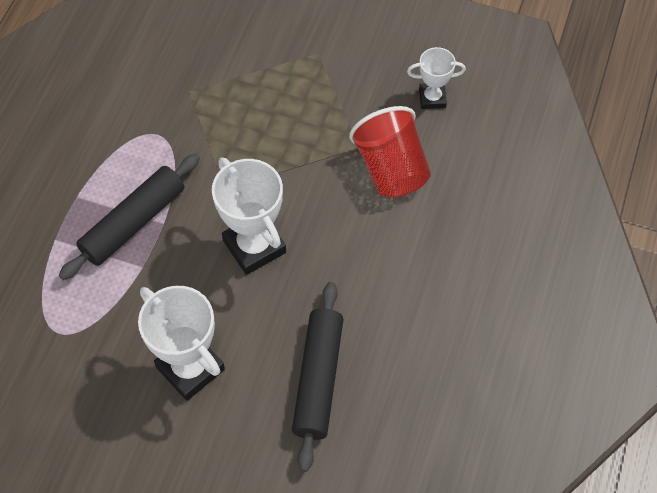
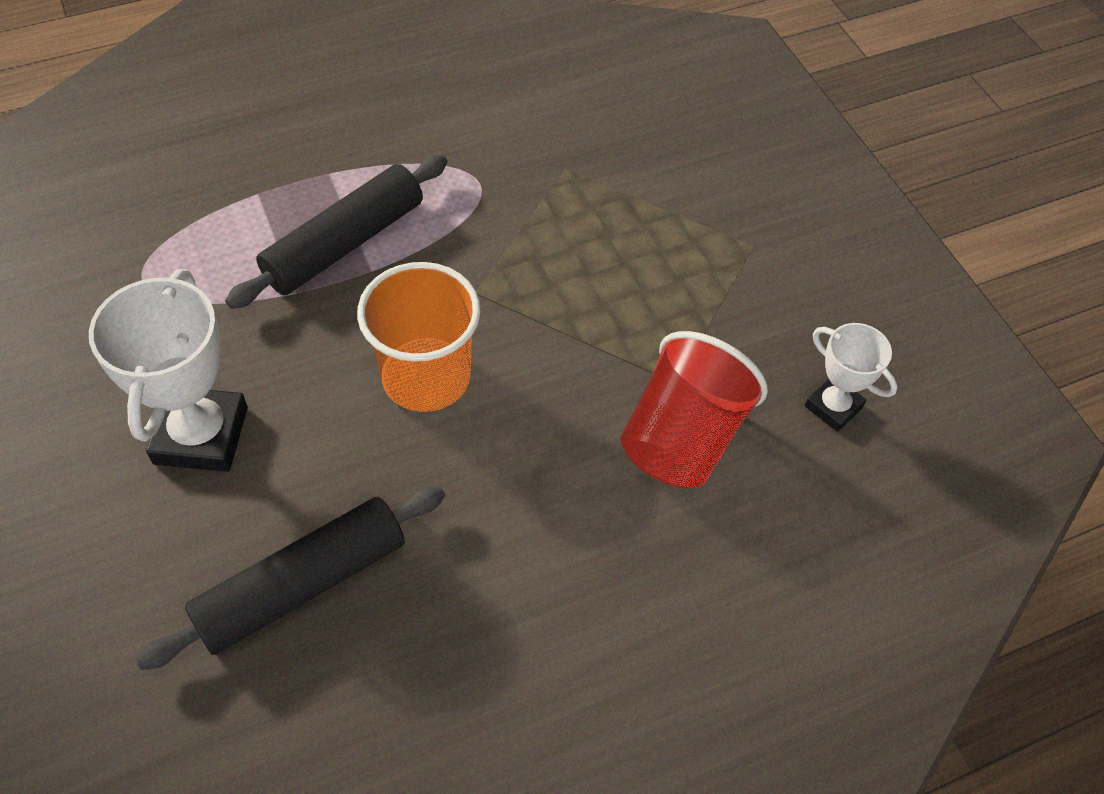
camera: 45 degrees right, 5 degrees down
(134, 223) = (345, 244): black rolling pin -> black rolling pin turned 45 degrees counterclockwise
(254, 246) = (426, 377): white trophy -> orange cup

